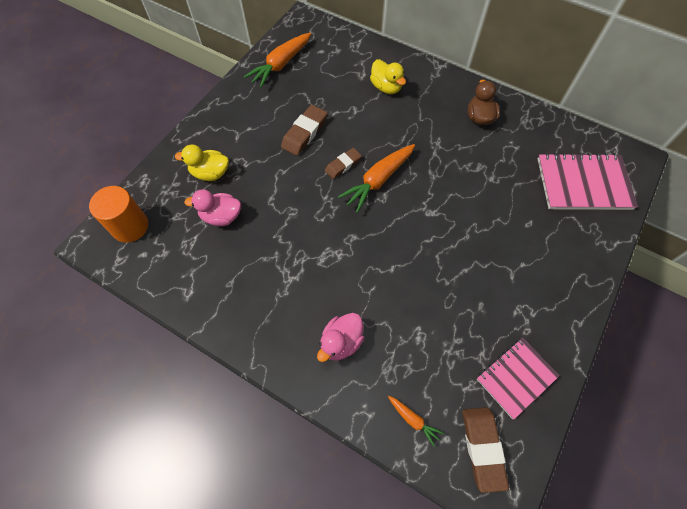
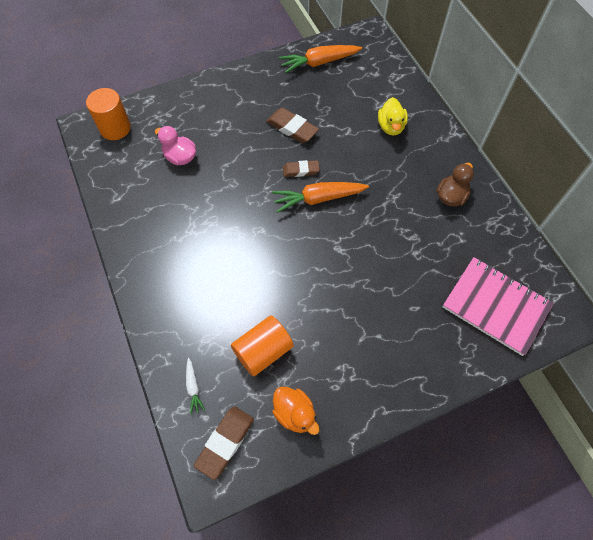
camera: 35 degrees right, 0 degrees up
(210, 173) = (198, 120): yellow duck -> none
(304, 133) = (292, 128): brown eraser -> brown eraser turned 60 degrees clockwise
(341, 342) = (189, 300): pink duck -> none
(413, 420) = (193, 387): orange carrot -> white carrot
(444, 342) = (263, 351): none -> orange cylinder
(516, 377) = (295, 413): pink notebook -> orange duck

